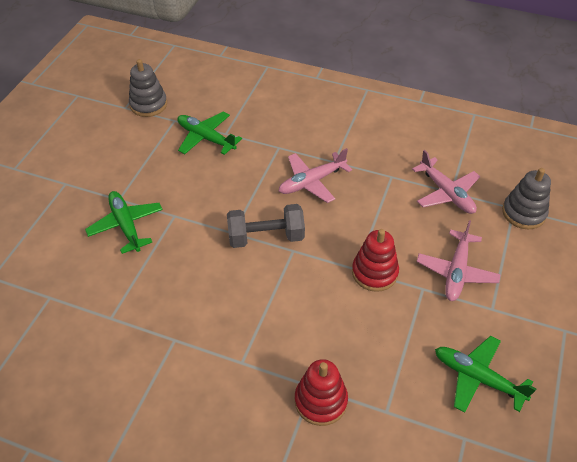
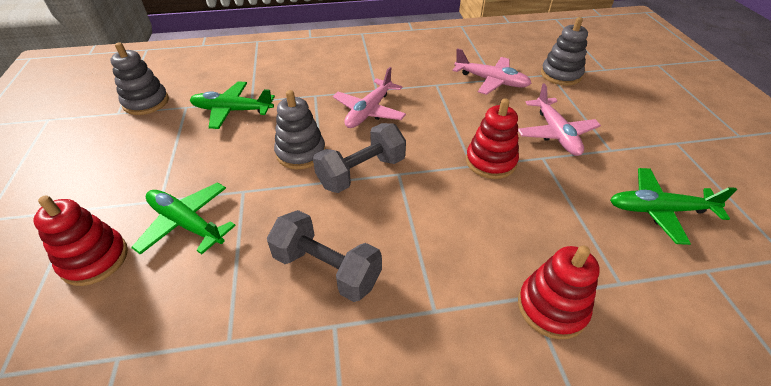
camera: 30 degrees left, 5 degrees down
(63, 227) = (95, 259): none -> red stacking toy
(193, 300) = (327, 269): none -> grey dumbbell
(233, 200) = (301, 153): none -> grey stacking toy

